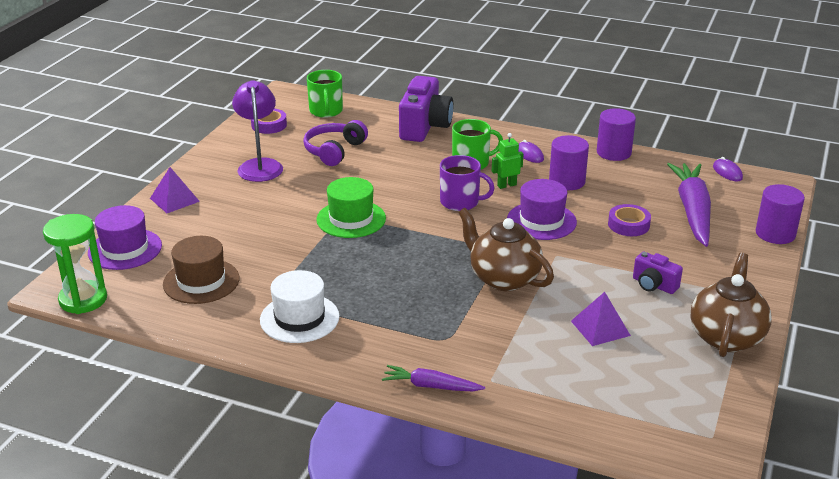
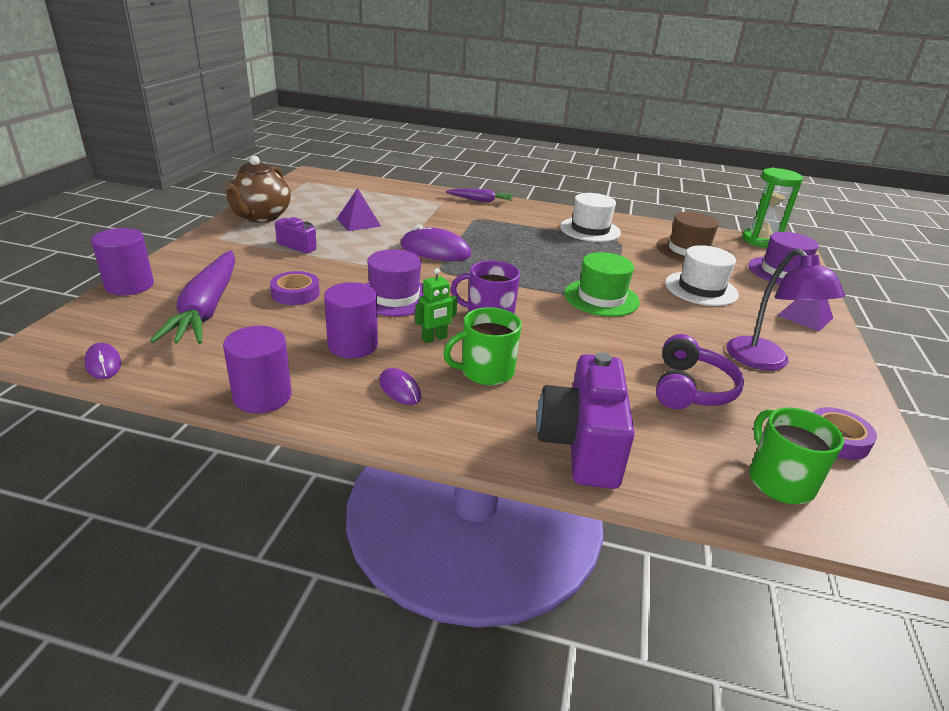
camera: 170 degrees right, 0 degrees up
(242, 228) = (701, 289): none -> white hat
(503, 278) = (435, 250): brown teapot -> purple mouse

